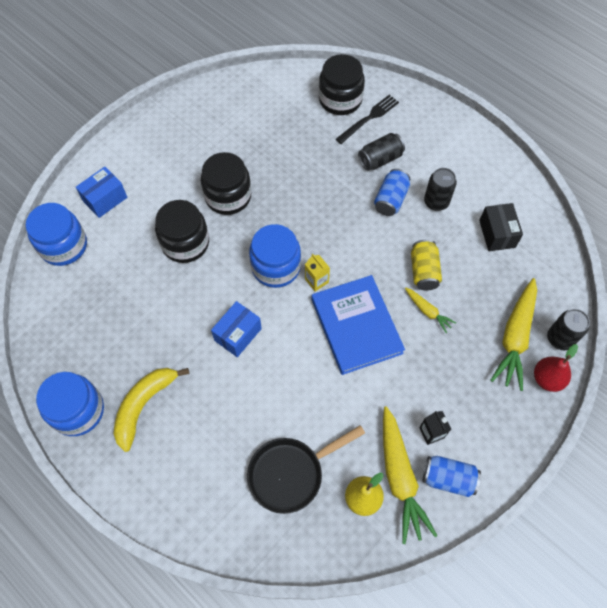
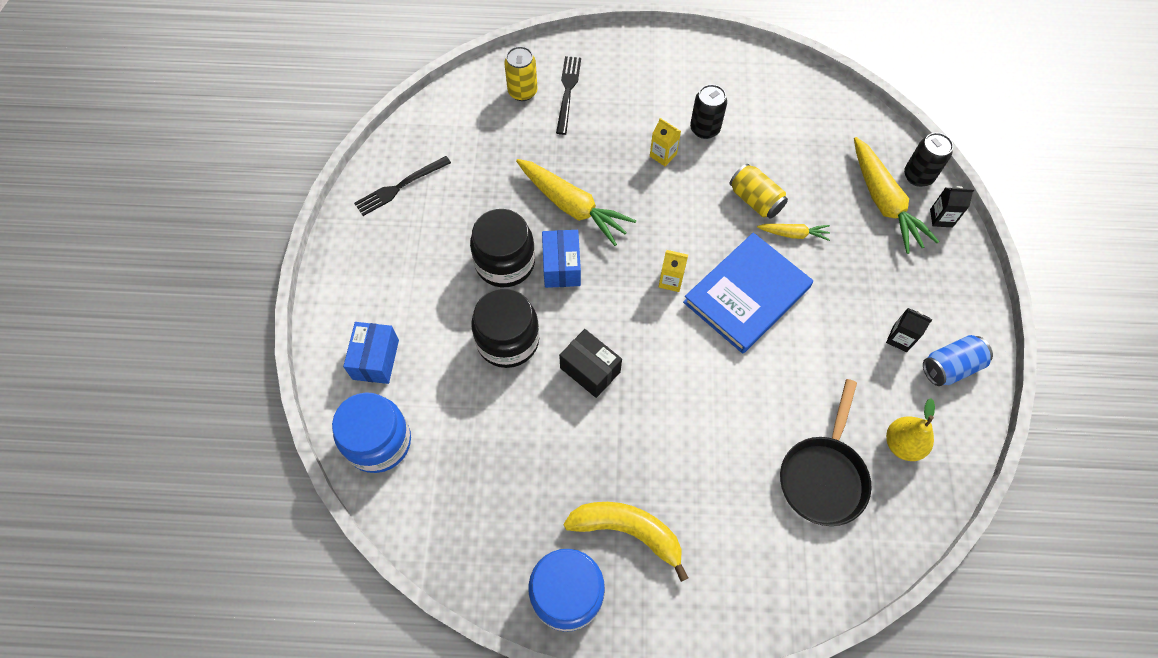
camera: 40 degrees left, 0 degrees up
(144, 405) = (628, 531): yellow banana -> yellow banana turned 120 degrees clockwise
(212, 109) = (400, 187): none -> black fork
(238, 334) = (648, 388): blue box -> blue box (561, 267)
(276, 267) = (620, 296): blue jar -> none
(340, 100) = (522, 92): black jar -> yellow can
(356, 326) = (747, 295): blue book -> blue book turned 75 degrees counterclockwise
(380, 159) = (616, 124): black can -> none
(391, 199) = (663, 155): blue can -> yellow carton
(399, 477) = (912, 399): yellow carrot -> yellow carrot (572, 206)
(497, 234) = (783, 121): black box -> black box (590, 370)
(547, 379) = (941, 218): red pear -> black carton

